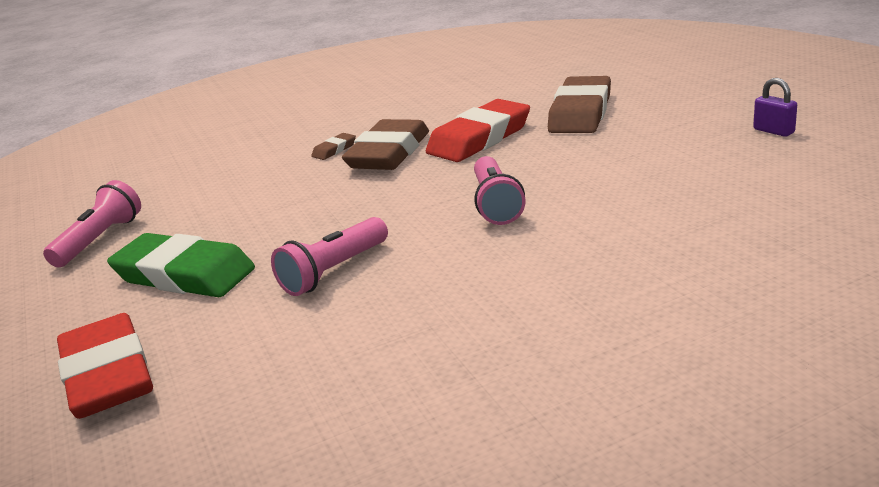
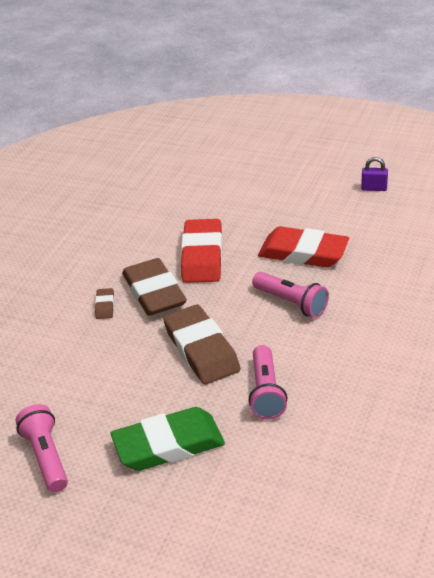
camera: 45 degrees left, 10 degrees up
(108, 374) = (241, 523): red eraser -> red eraser (303, 253)
(580, 113) = (240, 210): brown eraser -> brown eraser (201, 349)

